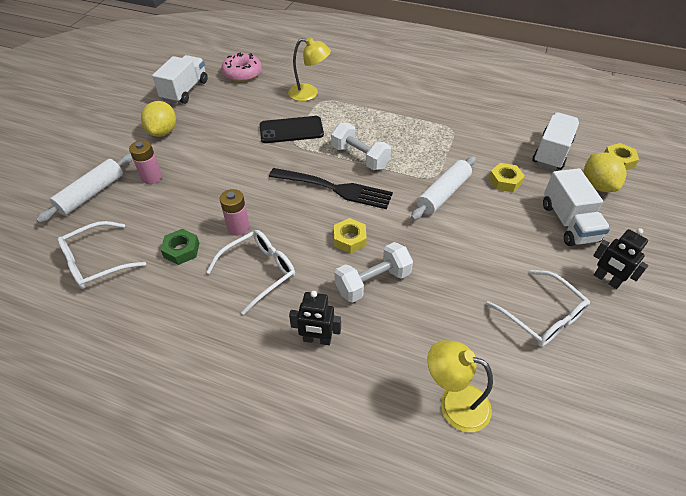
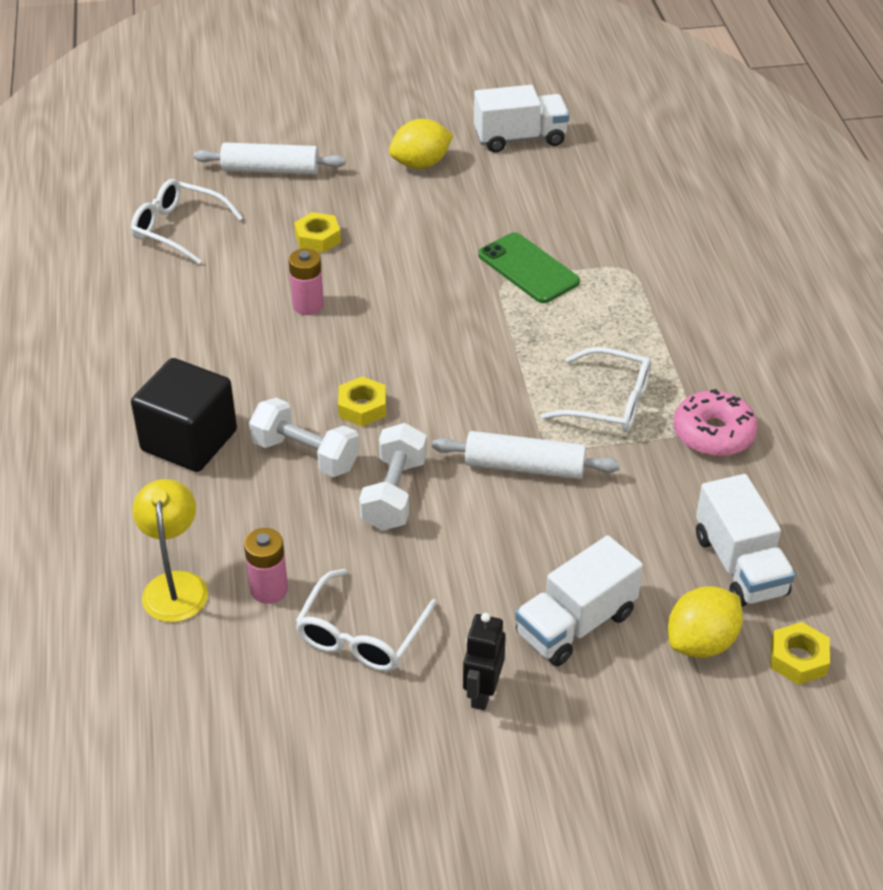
camera: 60 degrees right, 5 degrees down
(152, 177) = (333, 198): pink battery -> pink battery (269, 589)
(181, 250) = (240, 279): green nut -> none
(242, 74) = (611, 167): pink donut -> pink donut (713, 434)
(259, 271) = (253, 353): white glasses -> white glasses (609, 402)
(291, 130) = (528, 268): black phone -> green phone
(309, 93) = (629, 249): yellow lamp -> none
(317, 339) = (189, 440): black robot -> black cube
(334, 188) = (443, 357): black fork -> none
(360, 157) = (530, 356): white dumbbell -> white dumbbell (394, 493)
(505, 181) = (613, 526): yellow nut -> yellow nut (318, 238)
(551, 152) = (739, 565): white truck -> white truck turned 75 degrees clockwise

